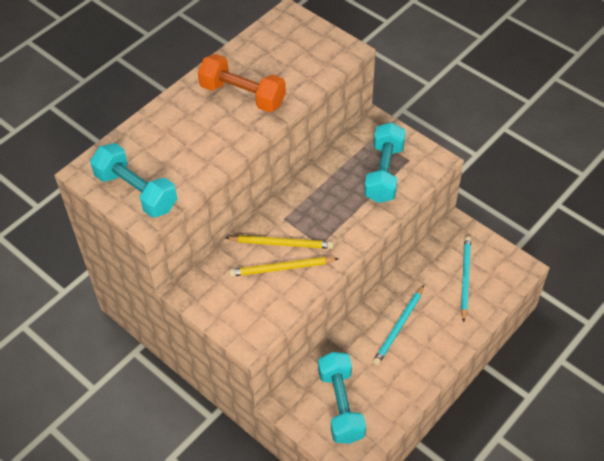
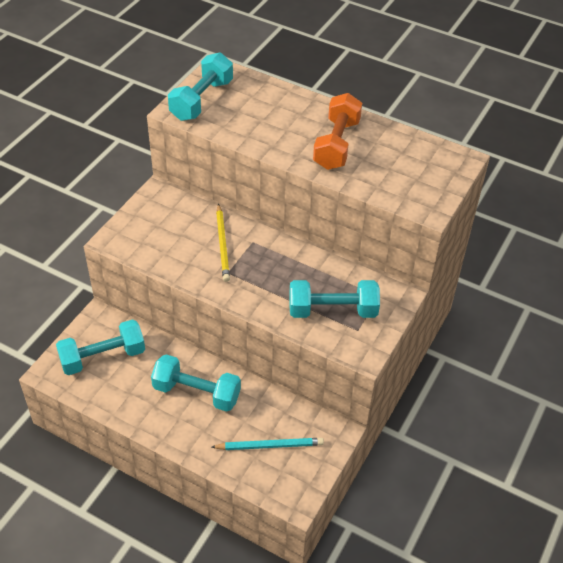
camera: 75 degrees right, 5 degrees down
(281, 268) = (194, 249): yellow pencil -> none
(399, 327) = (197, 392): turquoise pencil -> turquoise dumbbell

